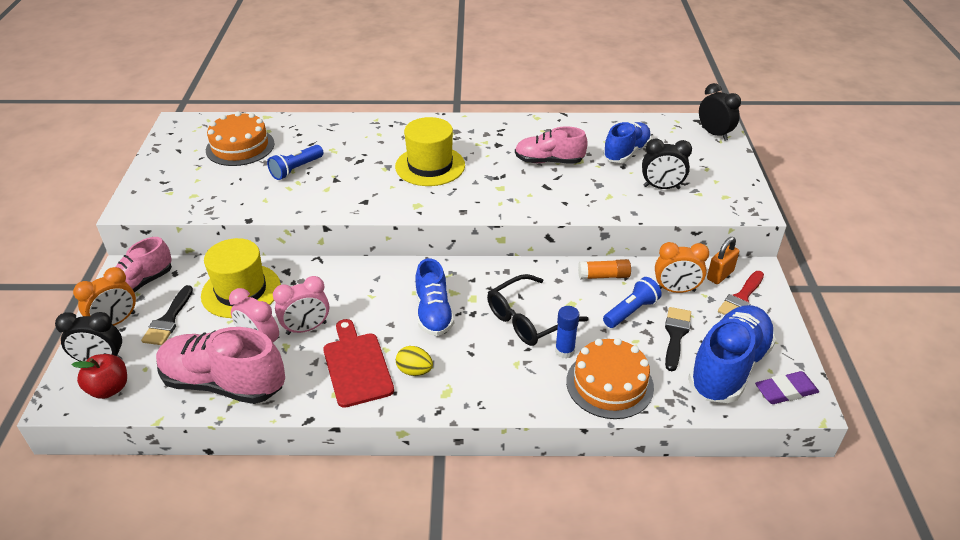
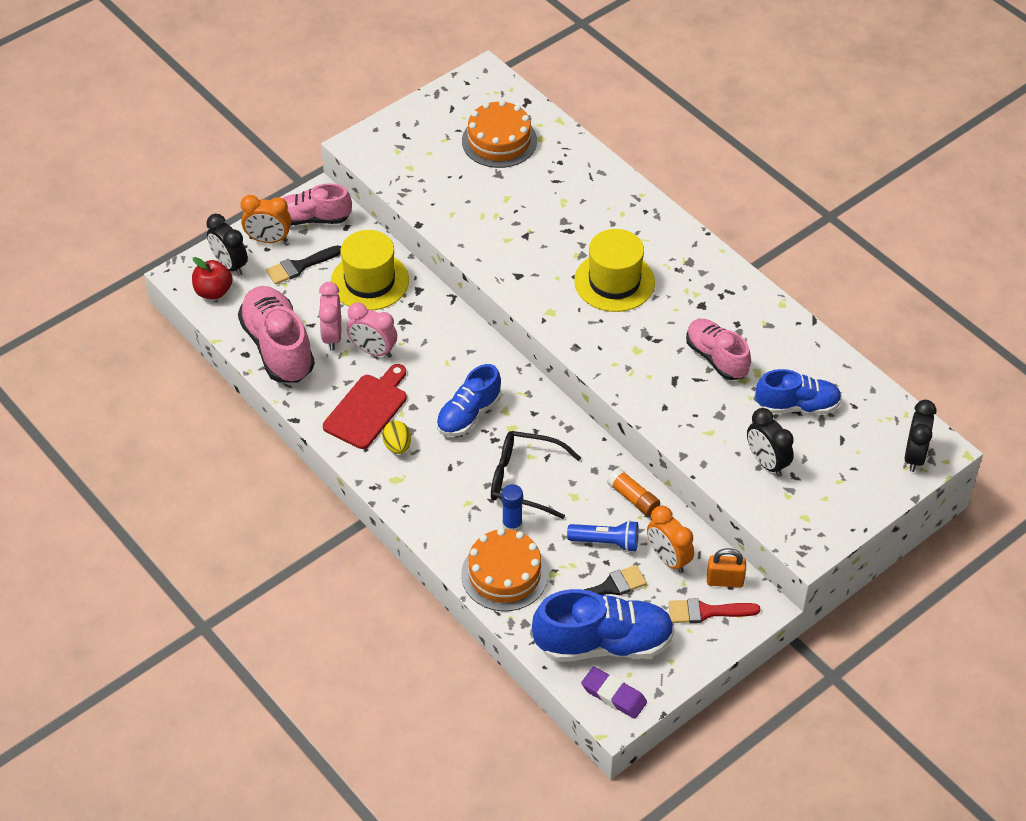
camera: 50 degrees right, 10 degrees up
(296, 169) = (510, 200): blue flashlight -> none

